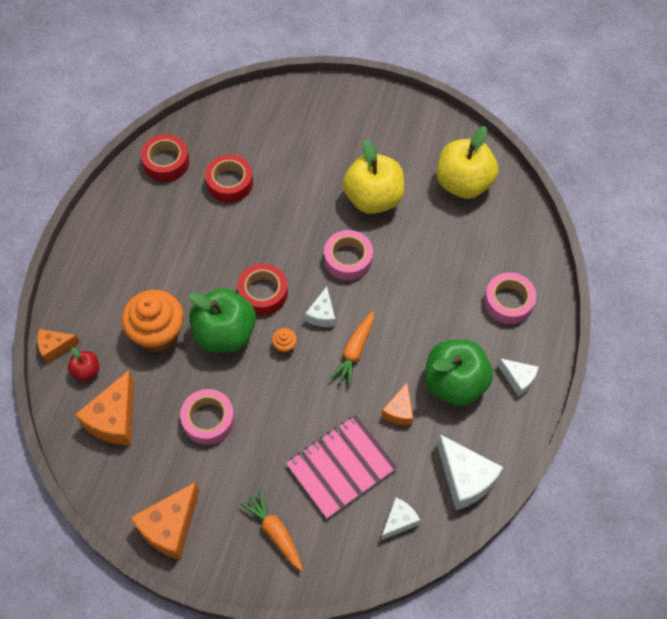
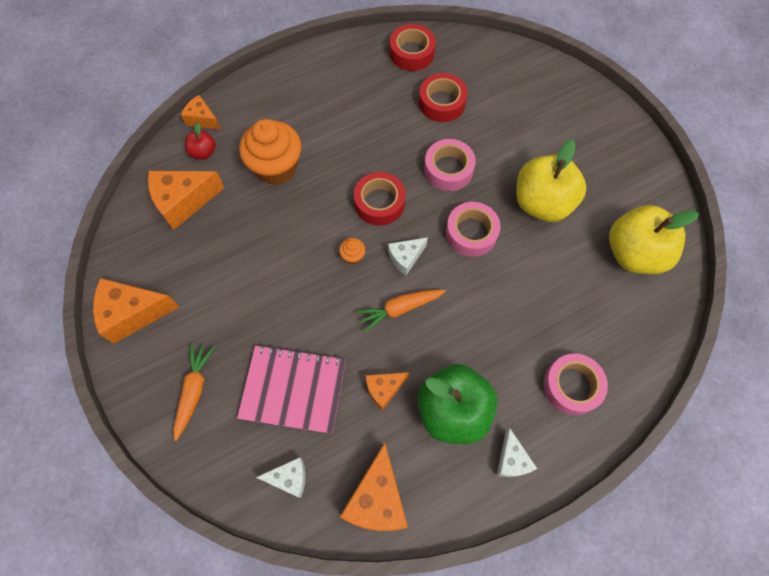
camera: 45 degrees right, 5 degrees up
(208, 420) = (241, 261): pink tape -> pink tape (448, 169)
(225, 333) = (320, 209): green apple -> none
(465, 478) = (377, 498): white cheese -> orange cheese

